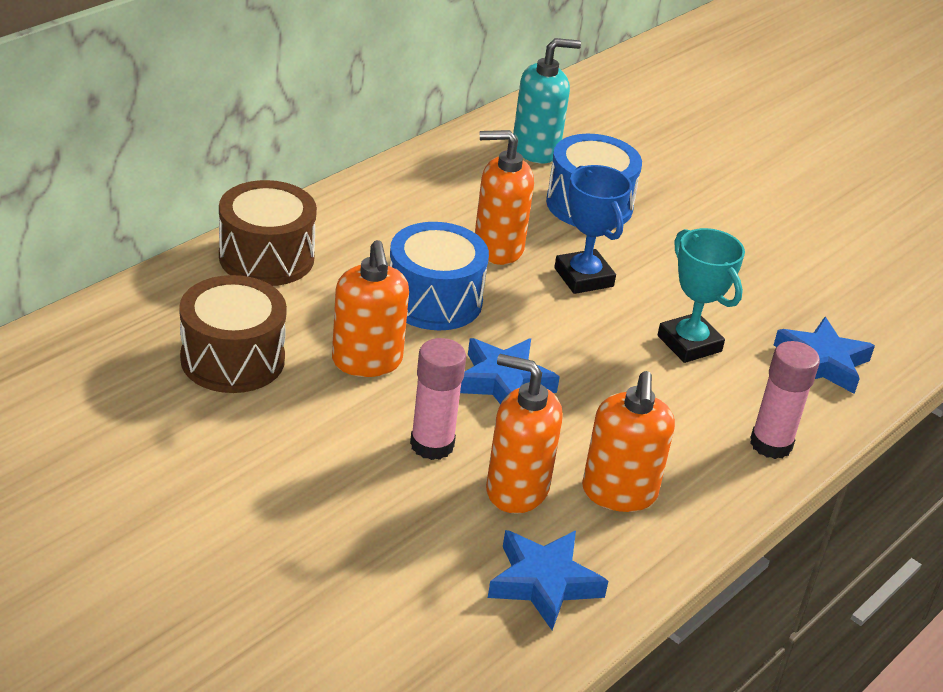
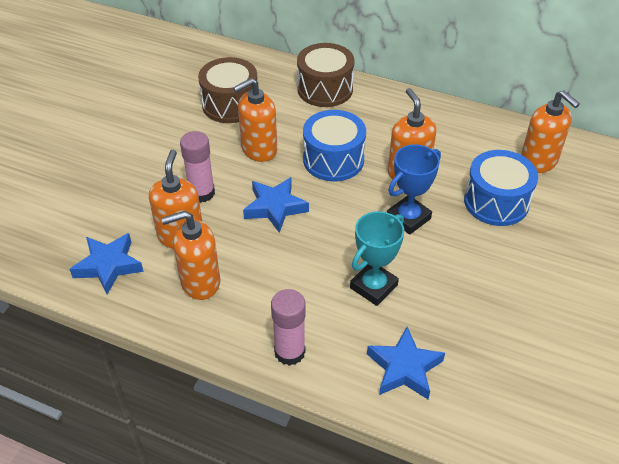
camera: 75 degrees right, 10 degrees up
(536, 150) = (538, 161): turquoise soap dispenser -> orange soap dispenser

